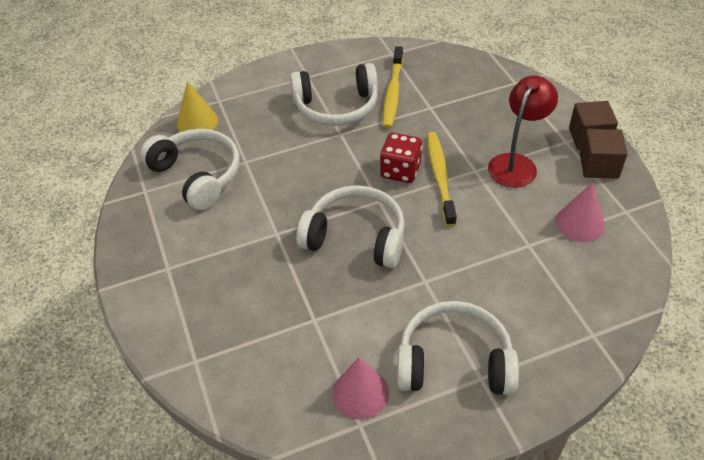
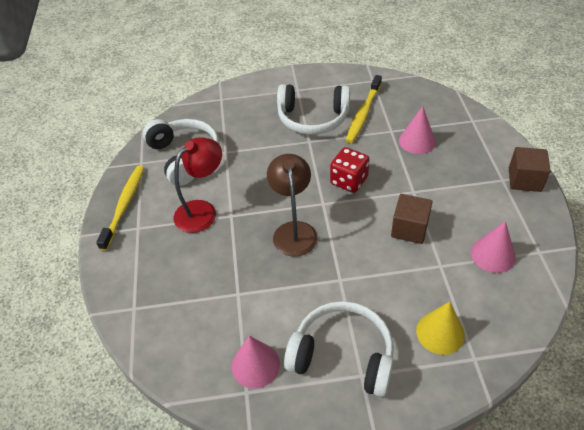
camera: 15 degrees right, 0 degrees up
(197, 122) = (199, 113): yellow cone -> yellow cone (440, 332)
(356, 237) = (294, 231): white headphones -> brown lamp
(440, 177) = (381, 192): yellow toothbrush -> yellow toothbrush (124, 205)
(462, 114) = (417, 141): none -> pink cone
(516, 163) = (451, 191): red lamp -> red lamp (202, 211)
(599, 166) = (526, 206): brown cube -> brown cube (409, 229)

